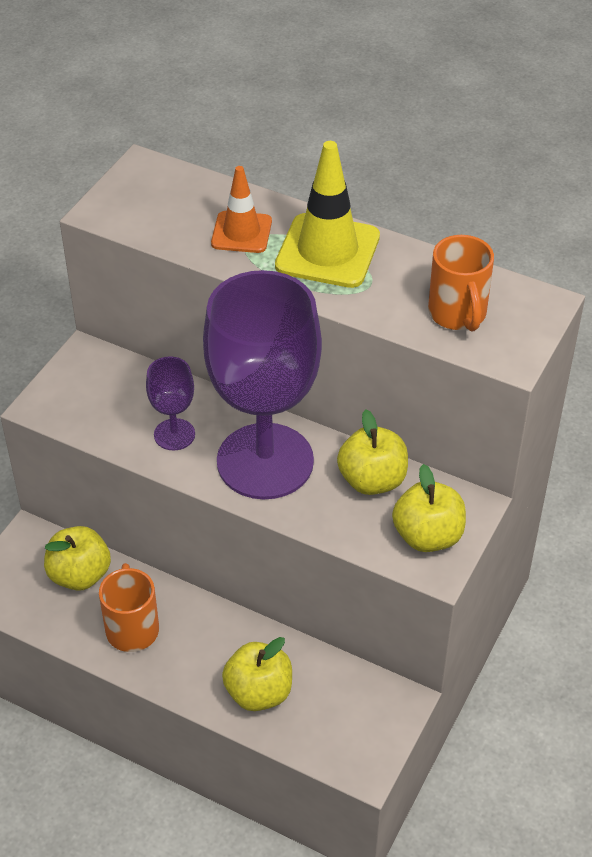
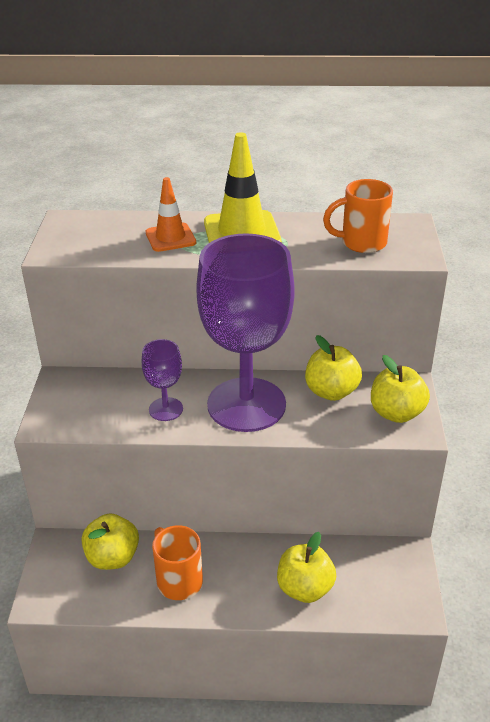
camera: 25 degrees left, 10 degrees down
(458, 314) = (361, 243): orange mug -> orange mug turned 120 degrees clockwise

